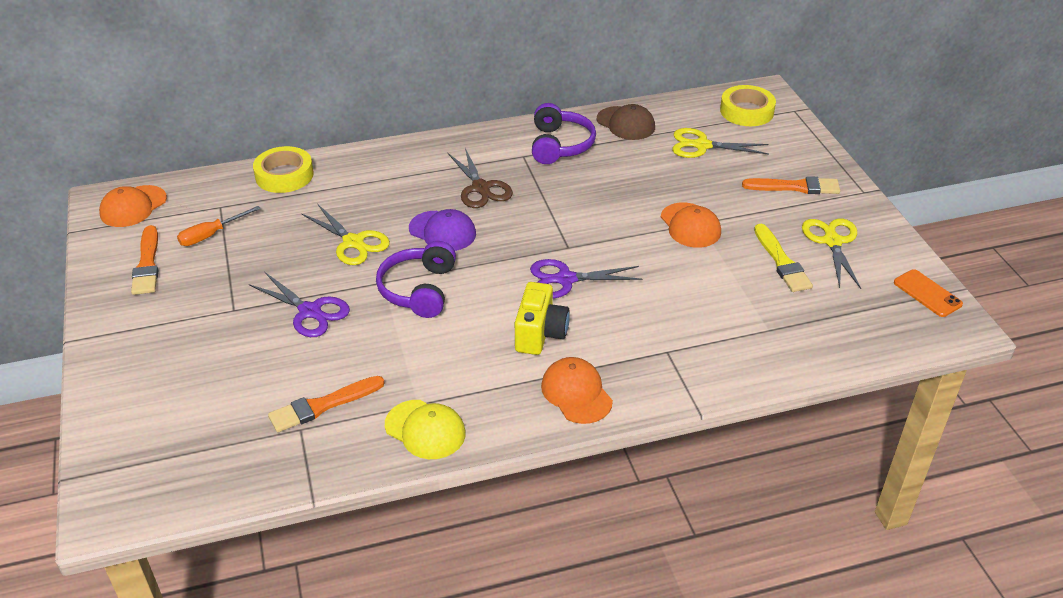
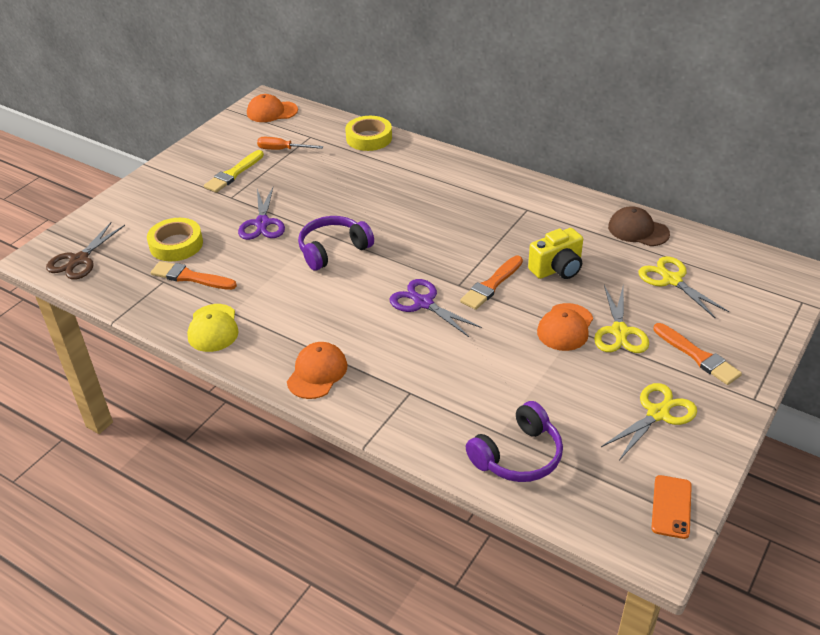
camera: 50 degrees right, 0 degrees up
(147, 264) = (232, 147): orange brush -> orange brush (491, 285)
(353, 242) = (343, 199): yellow scissors -> yellow scissors (619, 332)
(442, 231) = (400, 225): purple cap -> none
(481, 188) = (466, 213): brown scissors -> brown scissors (79, 260)
(540, 334) = (355, 324): yellow camera -> yellow camera (557, 269)
(559, 145) = (564, 217): purple headphones -> purple headphones (517, 455)
(626, 123) = (638, 230): brown cap -> brown cap turned 120 degrees clockwise
(746, 111) = (755, 278): yellow tape -> yellow tape (176, 244)
(782, 262) = (591, 398): yellow brush -> yellow brush (233, 174)

